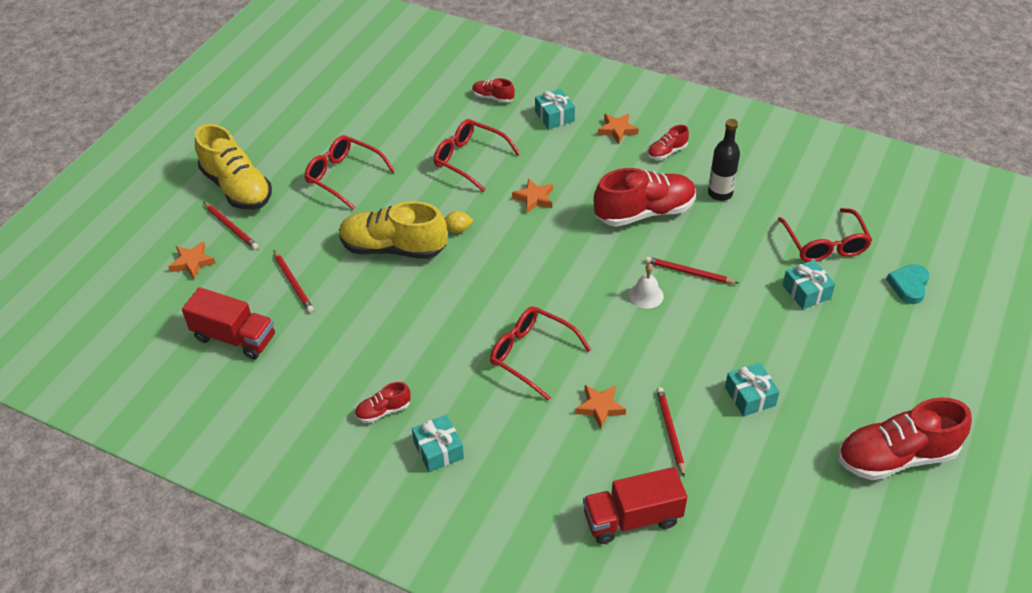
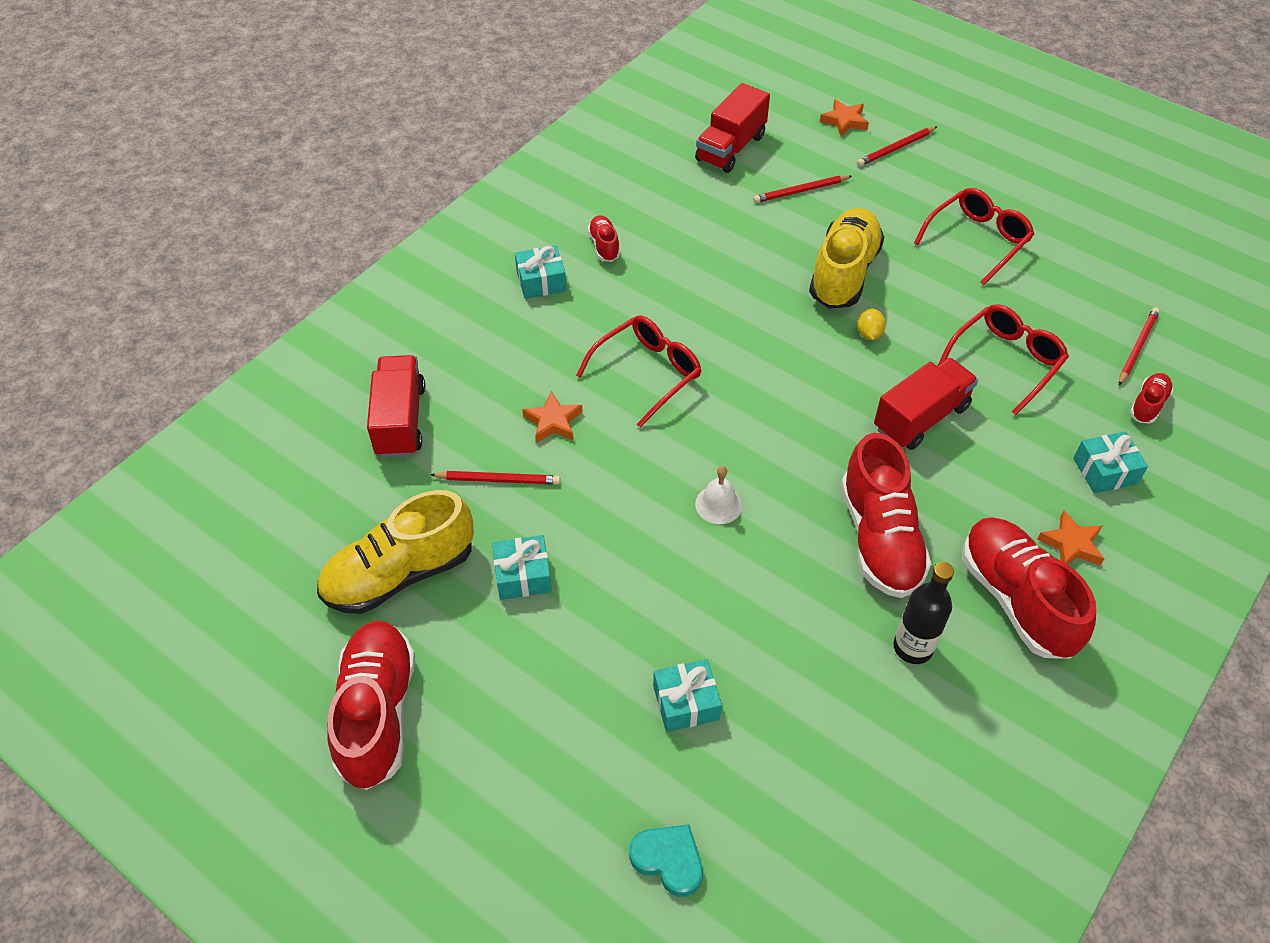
camera: 100 degrees right, 5 degrees up
(237, 188) = (962, 154): yellow shoe -> yellow shoe (400, 574)
(534, 198) = (921, 418): orange star -> red truck
(667, 152) = (1016, 599): red shoe -> red shoe, size x2.14
(689, 273) = (751, 563): red pencil -> red pencil (1137, 347)
(825, 244) = (779, 764): red glasses -> none

